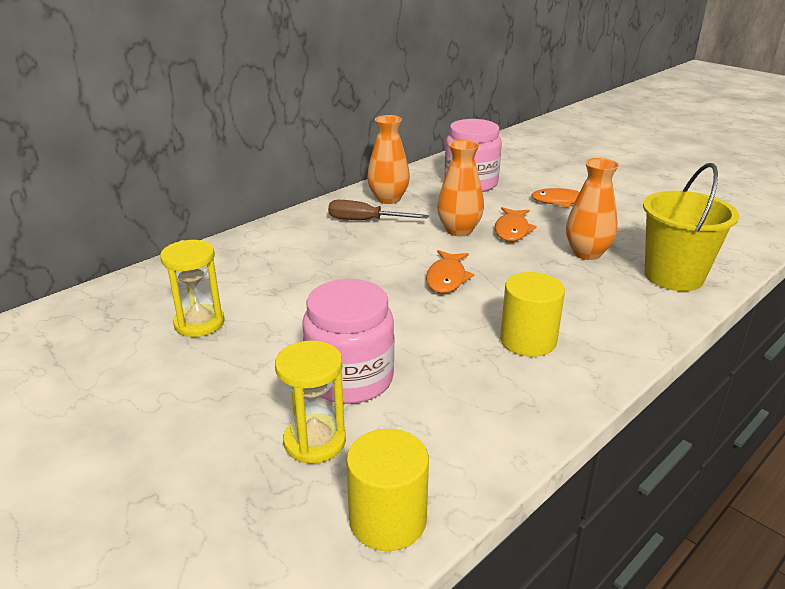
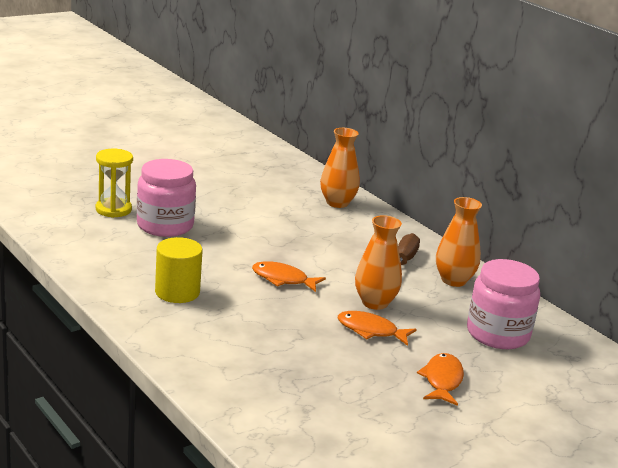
camera: 95 degrees right, 5 degrees down
(199, 323) = (250, 189): yellow hourglass -> none
(388, 520) = (43, 219): yellow cylinder -> none
(587, 253) = (310, 359): orange vase -> orange vase (337, 203)
(673, 276) = (249, 394): yellow bucket -> none

